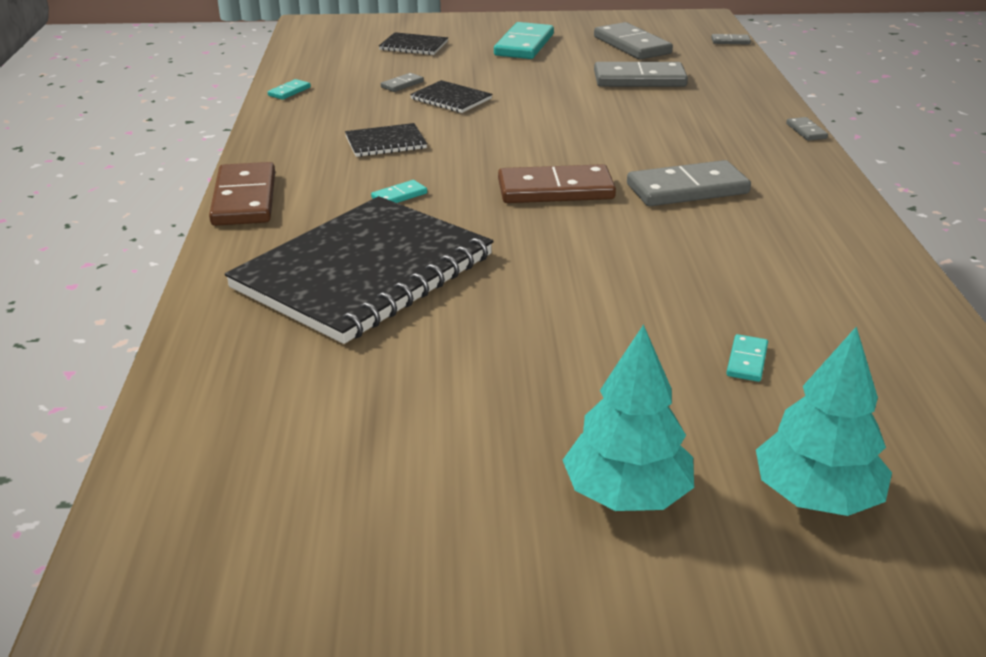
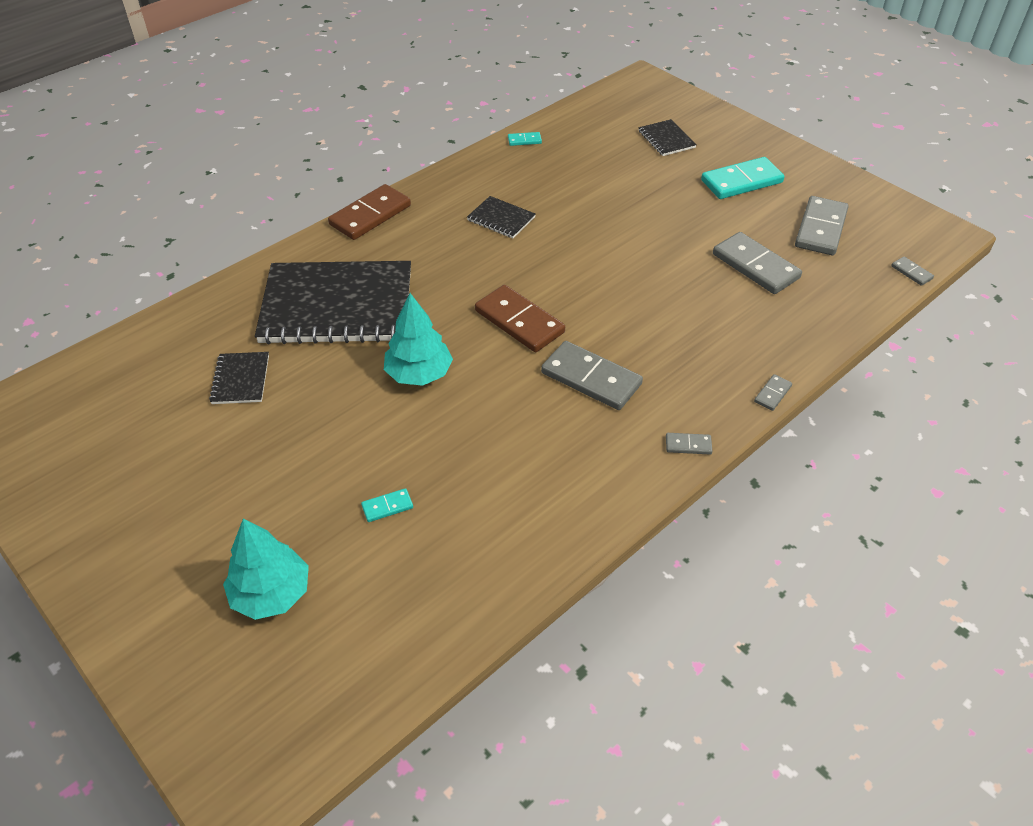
camera: 50 degrees right, 15 degrees up
(399, 196) = (438, 265): turquoise domino -> none
(402, 84) = (595, 173): grey domino -> grey domino (688, 445)
(451, 99) = (600, 205): black notebook -> black notebook (240, 379)
(626, 494) = (215, 516): turquoise tree -> turquoise tree (419, 374)

